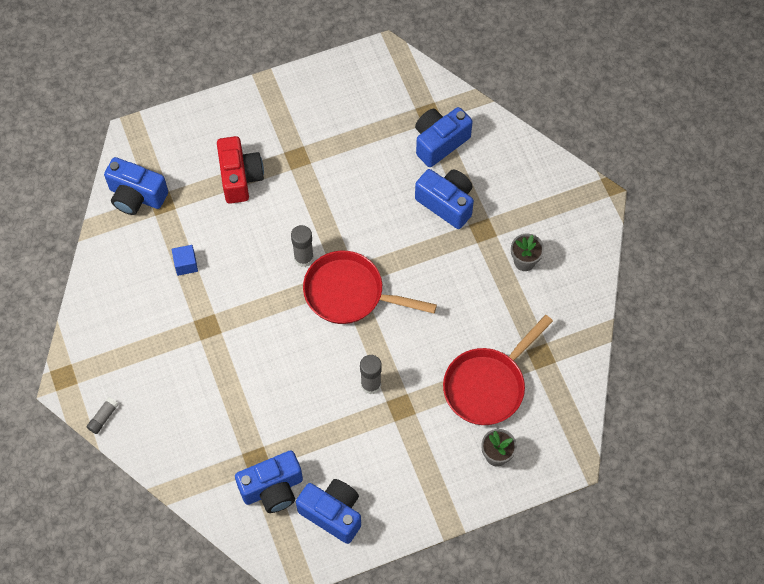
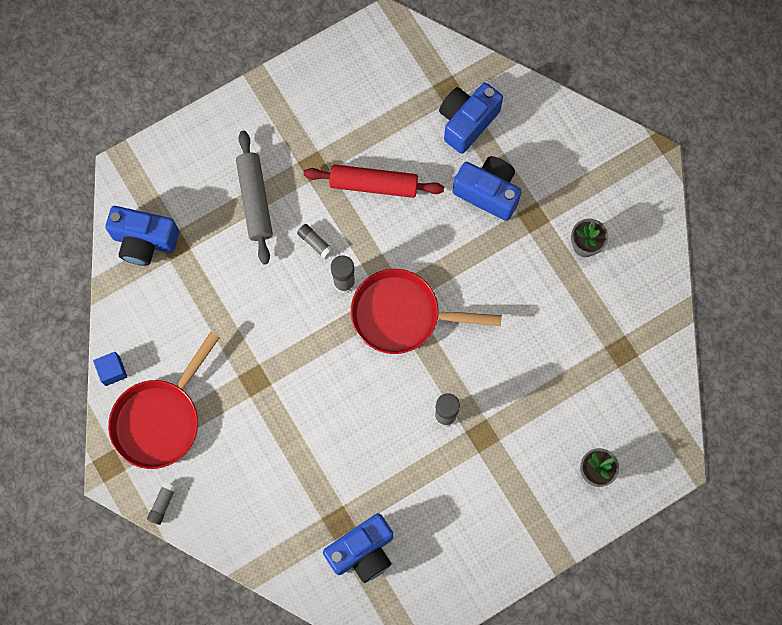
camera: 10 degrees left, 10 degrees up
(186, 264) = (216, 312): blue cube -> blue cube (112, 371)
(240, 177) = (255, 200): red camera -> grey rolling pin
(285, 221) = (315, 243): none -> grey glue stick
(332, 513) = (432, 567): blue camera -> none
(346, 181) = (374, 185): none -> red rolling pin
(487, 385) = (571, 395): red pan -> red pan (160, 420)

